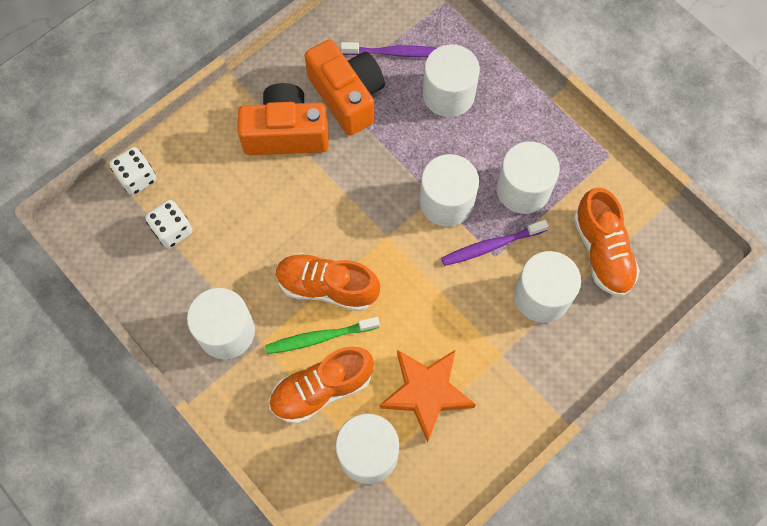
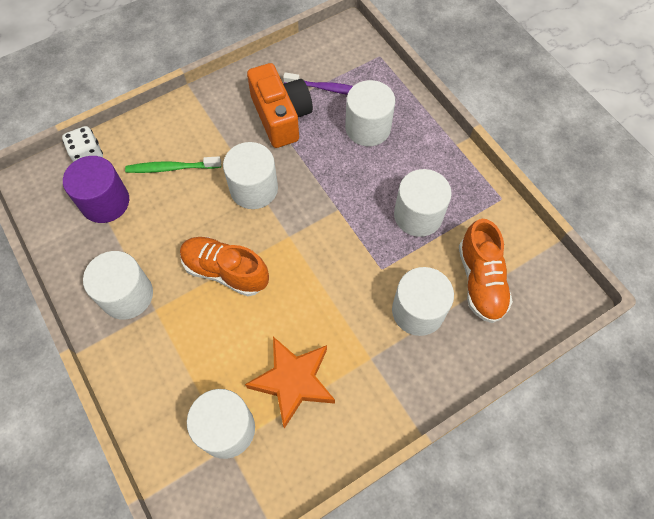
camera: 10 degrees right, 5 degrees down
(172, 230) = (105, 202): white dice -> purple cylinder
(286, 133) = (222, 138): orange camera -> none
(319, 337) = (208, 314): green toothbrush -> green toothbrush (171, 168)
(321, 389) = (198, 361): orange shoe -> none
(446, 201) = (347, 215): white cylinder -> white cylinder (254, 189)
(491, 246) = (380, 259): purple toothbrush -> none

